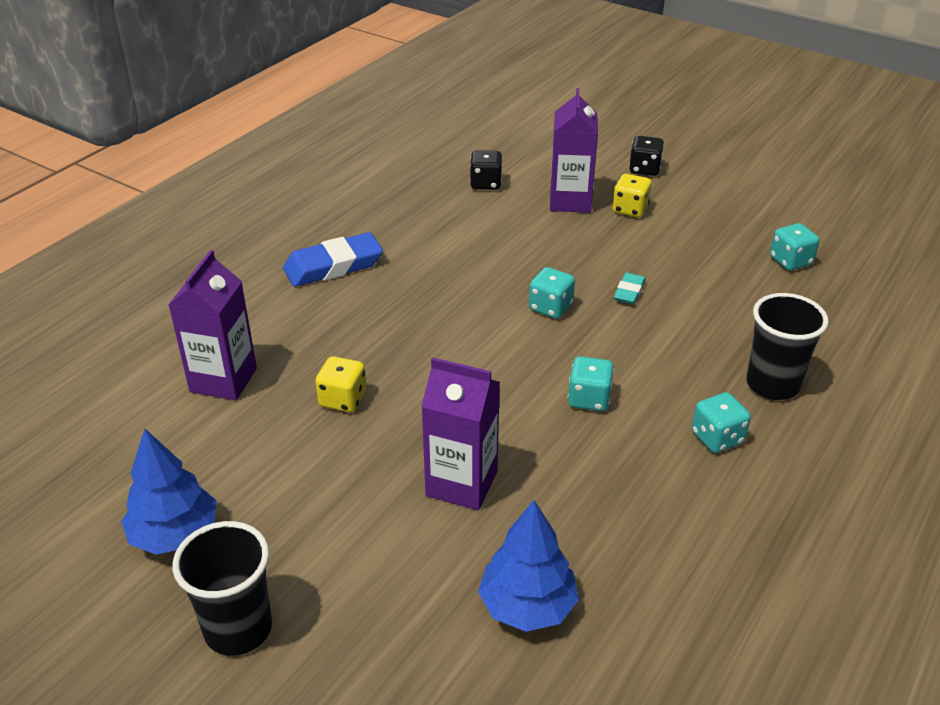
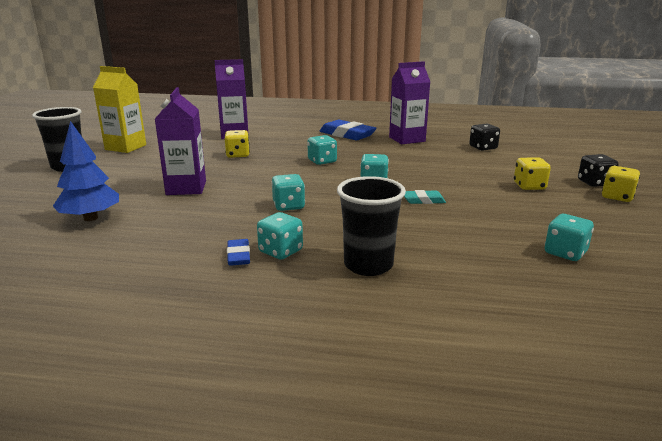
camera: 65 degrees right, 15 degrees down
(175, 534) = (125, 147): blue tree -> yellow carton
(439, 325) = (322, 161): none -> turquoise dice
(570, 201) = (505, 169): purple carton -> purple carton (407, 139)
(686, 175) = (617, 197): none -> yellow dice
(715, 474) = (238, 256): none -> blue eraser

